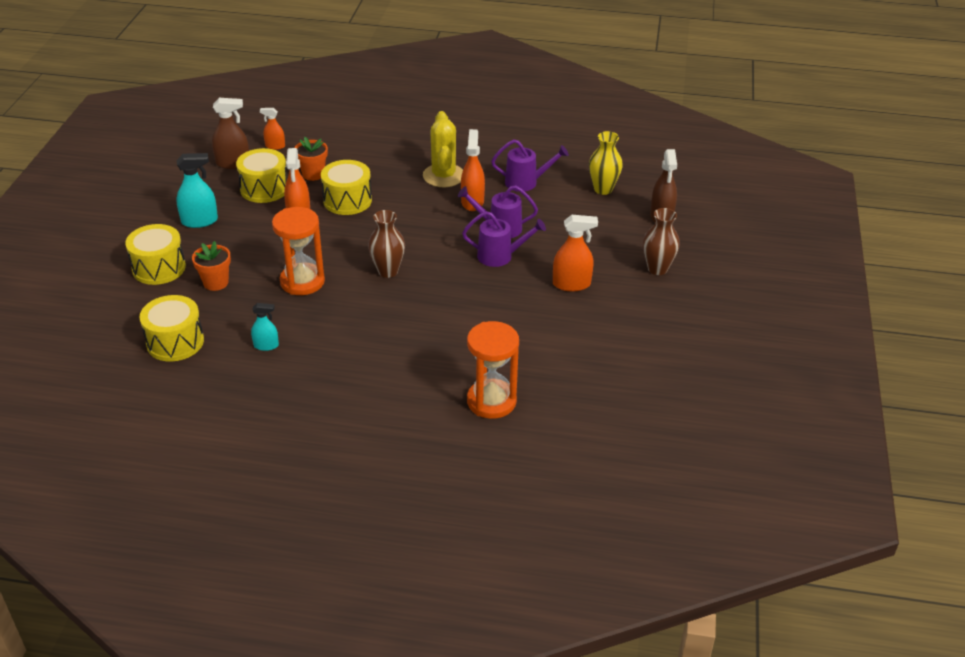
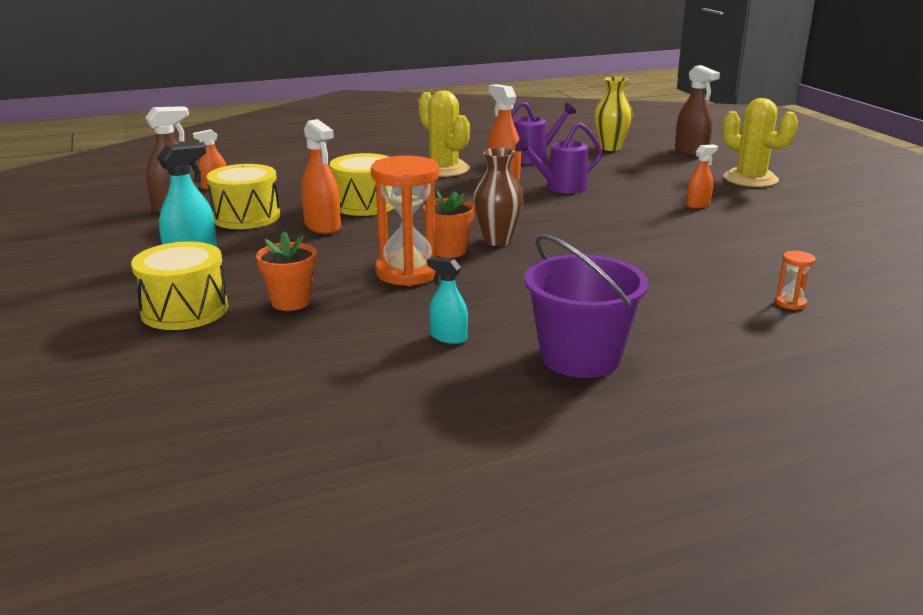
camera: 30 degrees left, 15 degrees down
(175, 342) = (309, 372): yellow drum -> none
(266, 345) = (448, 337): turquoise spray bottle -> turquoise spray bottle turned 120 degrees counterclockwise
(313, 174) = (293, 195): orange flower pot -> orange flower pot (449, 251)
(315, 390) = (580, 357): none -> purple bucket
(491, 401) = (790, 303): orange hourglass -> orange hourglass, size x0.43
(500, 256) = (596, 204): purple watering can -> none
(571, 284) = (698, 205): orange spray bottle -> orange spray bottle, size x0.61
(657, 269) = (750, 179): brown vase -> yellow cactus

